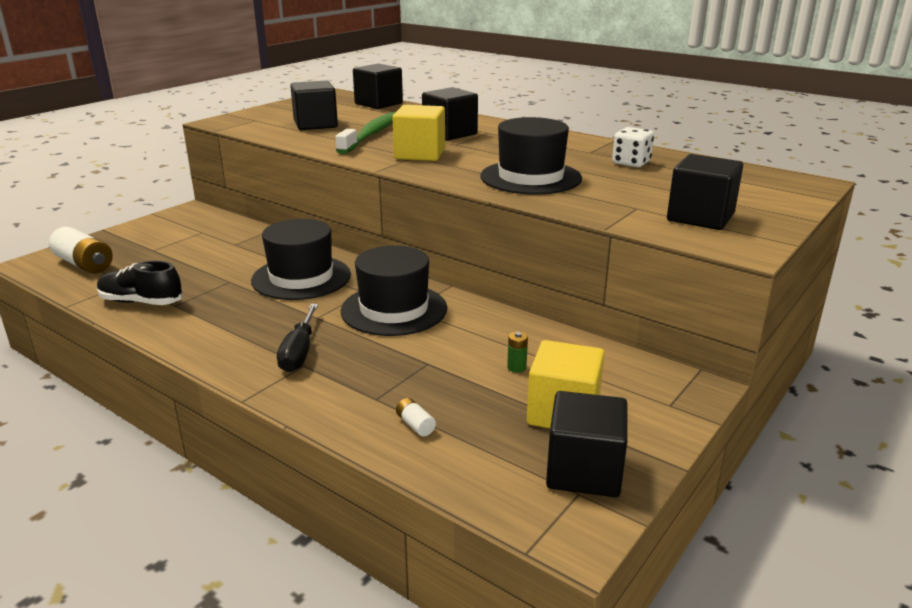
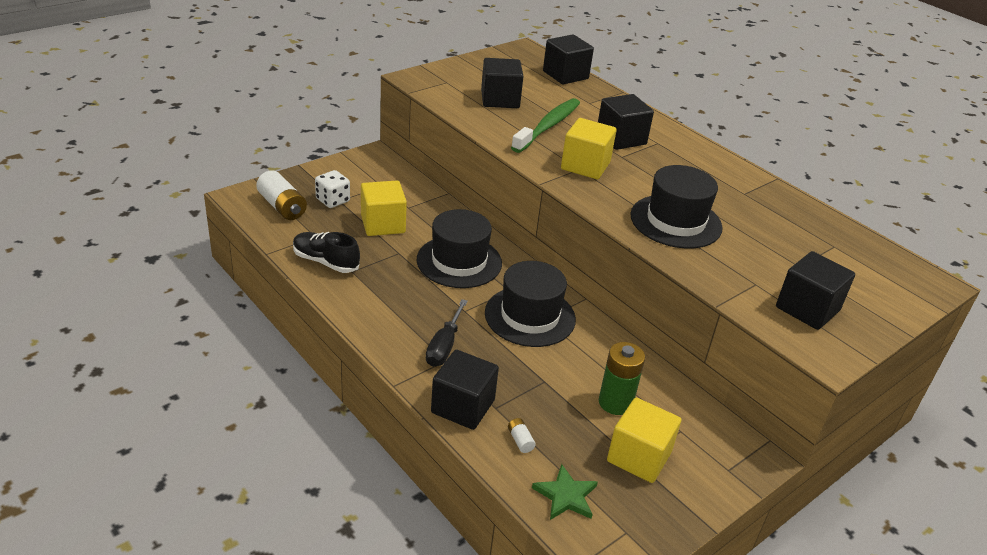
camera: 10 degrees right, 10 degrees up
(207, 261) = (383, 224): none -> yellow cube
(489, 470) = (566, 496): none -> green star
(516, 367) = (615, 403): green battery -> green battery, size x2.19
(584, 471) = (637, 514): black cube -> black cube (463, 406)
(631, 163) = (776, 218): white dice -> white dice (333, 200)

